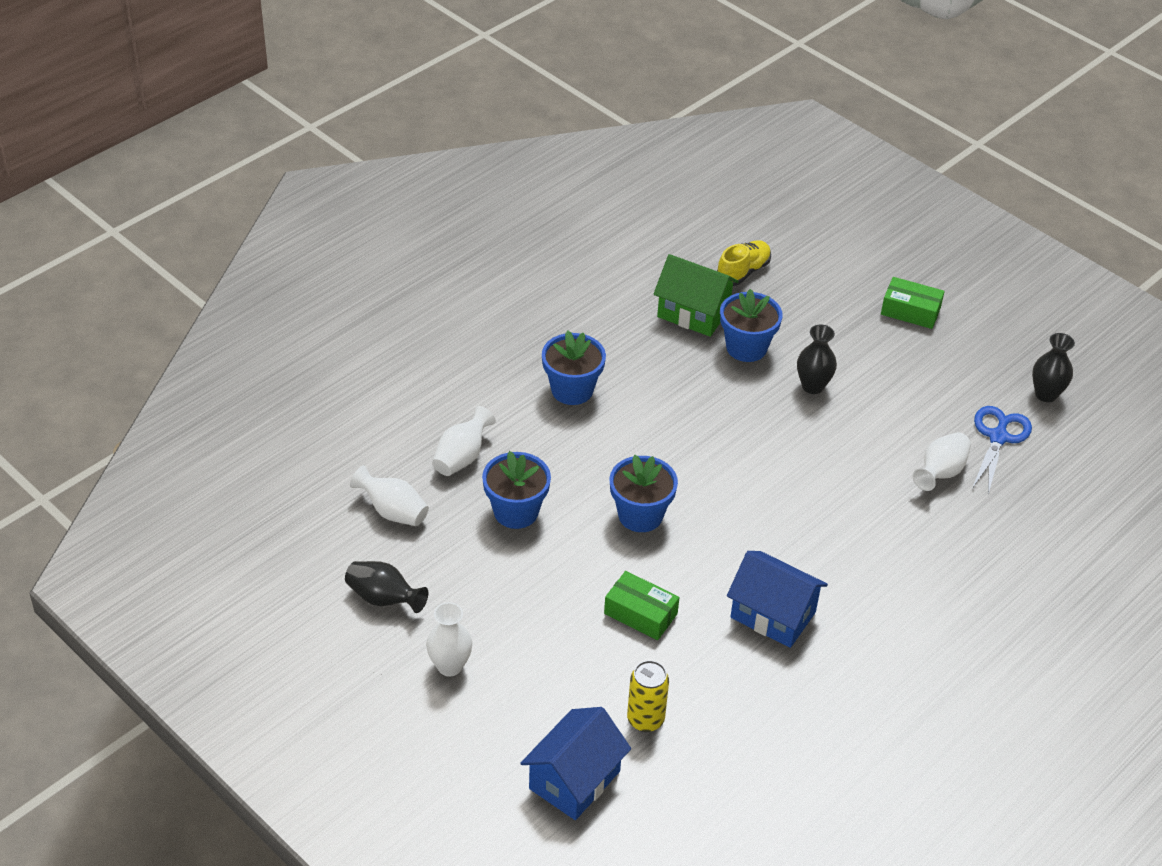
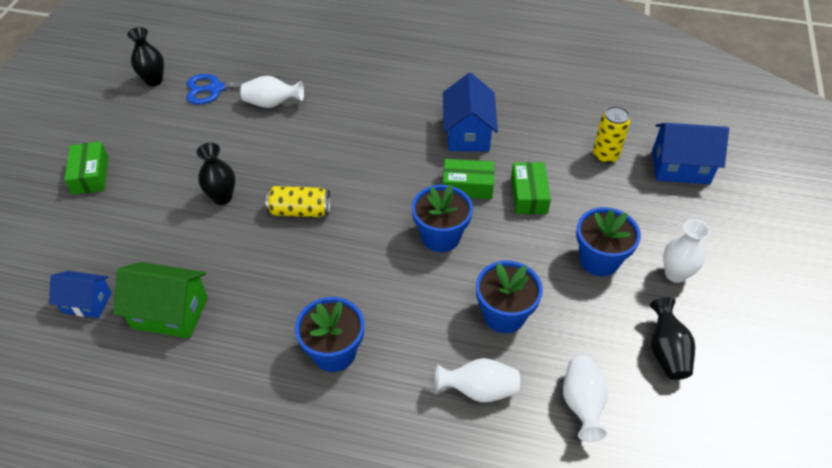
camera: 120 degrees left, 5 degrees up
(691, 571) = (467, 186): none -> green box
(693, 313) = (170, 313): green house -> green house turned 75 degrees counterclockwise
(743, 272) = (87, 302): yellow shoe -> blue house
(746, 347) = (198, 256): blue flower pot -> blue flower pot (599, 260)
(753, 431) = (300, 211): none -> yellow can

